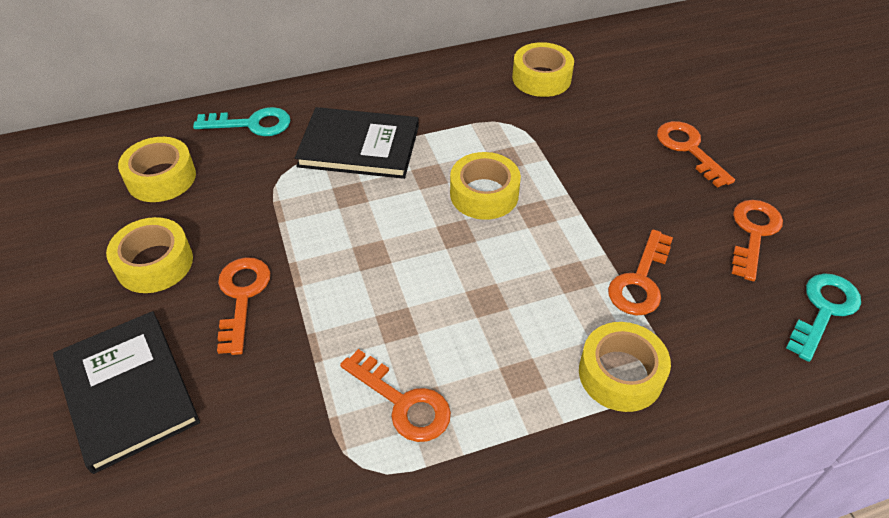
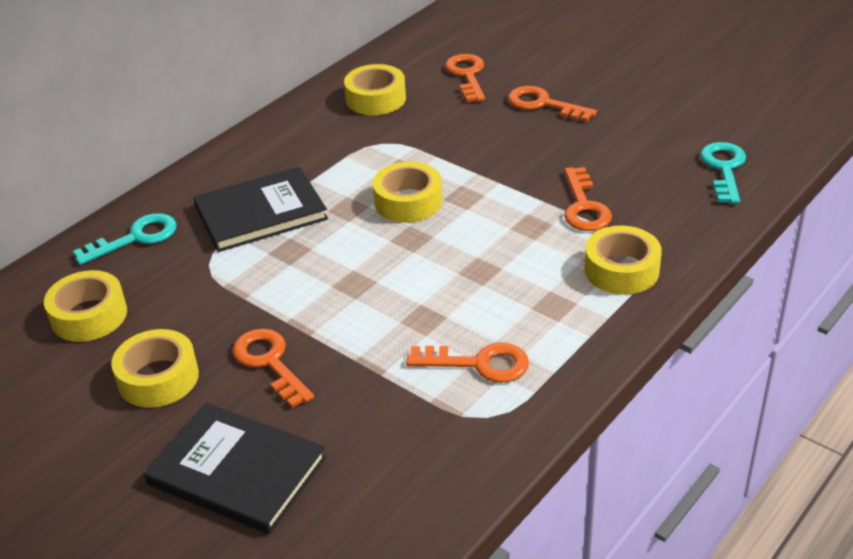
camera: 30 degrees left, 10 degrees down
(753, 233) = (638, 141): orange key -> orange key (467, 75)

